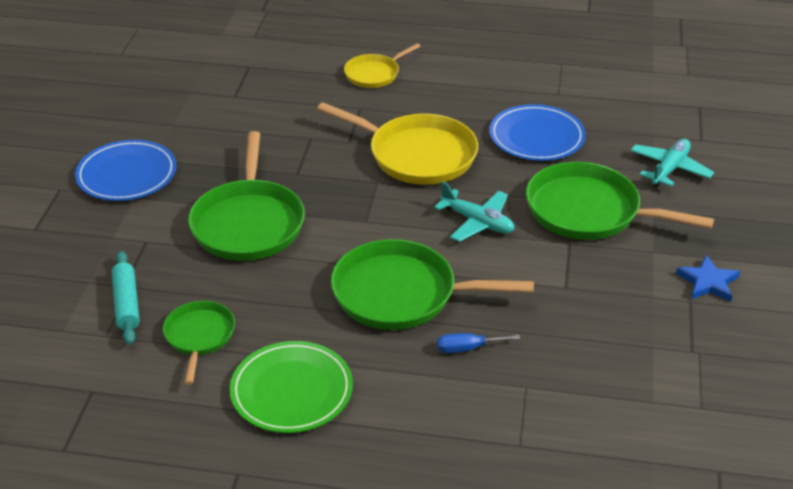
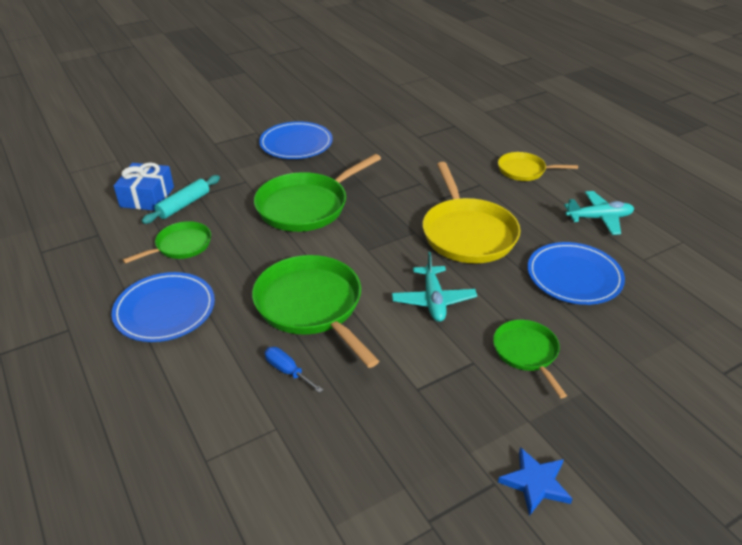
camera: 50 degrees right, 0 degrees up
(70, 324) = (147, 197): none -> blue gift
(291, 390) = (165, 310): green plate -> blue plate
(588, 211) = (526, 352): green pan -> green pan, size x0.56
(669, 169) = (651, 373): turquoise plane -> turquoise plane (599, 218)

